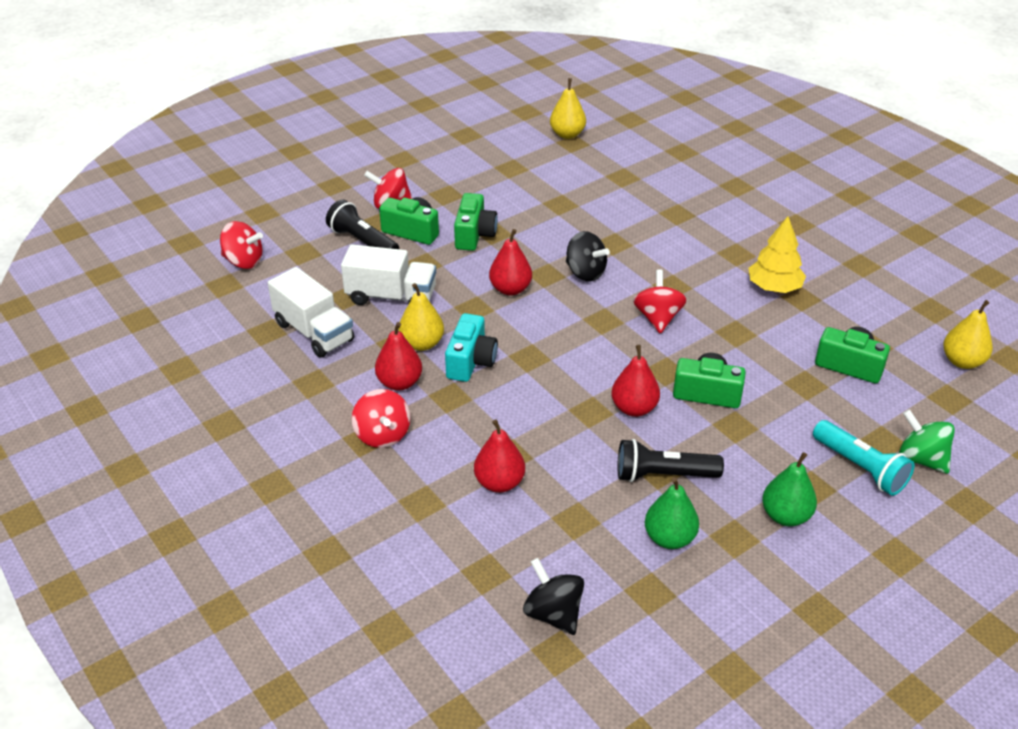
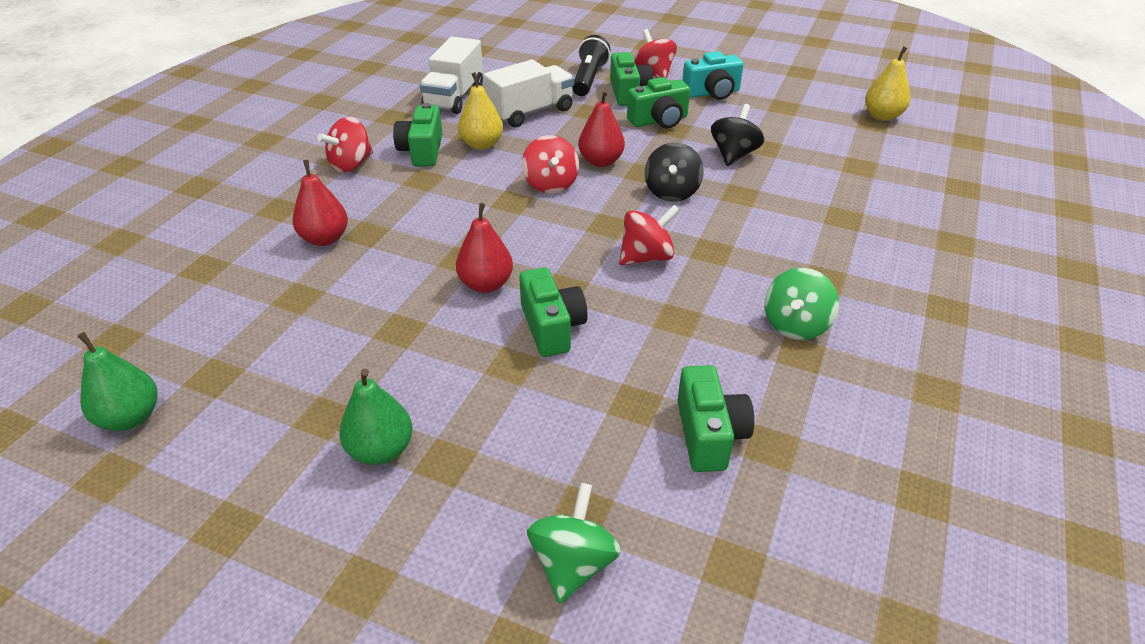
camera: 60 degrees right, 0 degrees up
(244, 261) = (512, 46): red spinning top -> red spinning top (550, 184)
(391, 296) = (530, 112): white truck -> white truck turned 105 degrees counterclockwise
(399, 383) = (422, 151): red pear -> green camera
(471, 361) = (479, 174): turquoise camera -> turquoise camera (712, 93)
(553, 613) = (164, 322): black spinning top -> black spinning top (734, 155)
(663, 475) = (395, 334): black flashlight -> none
(669, 538) = (299, 367): green pear -> green pear (131, 417)
(774, 287) = (795, 325): yellow tree -> green spinning top
(860, 468) = (511, 499): turquoise flashlight -> none
(962, 361) = (835, 562): yellow pear -> none

